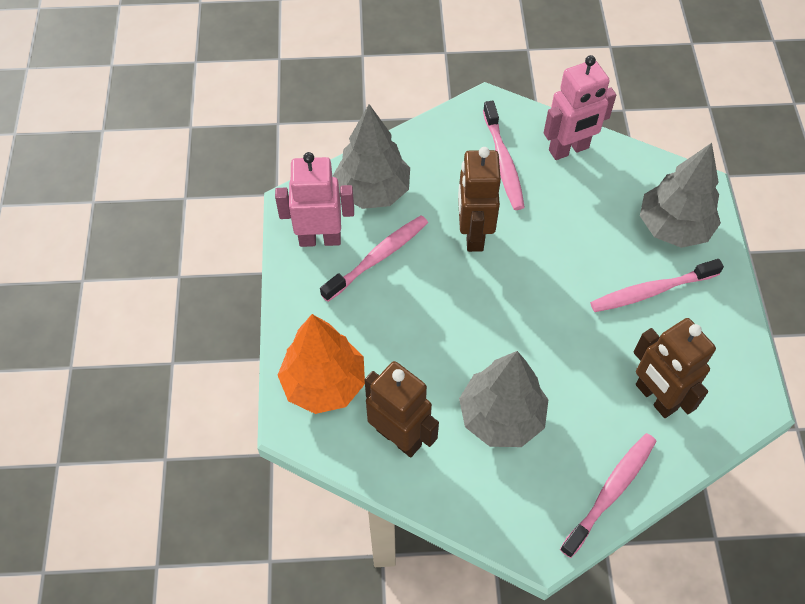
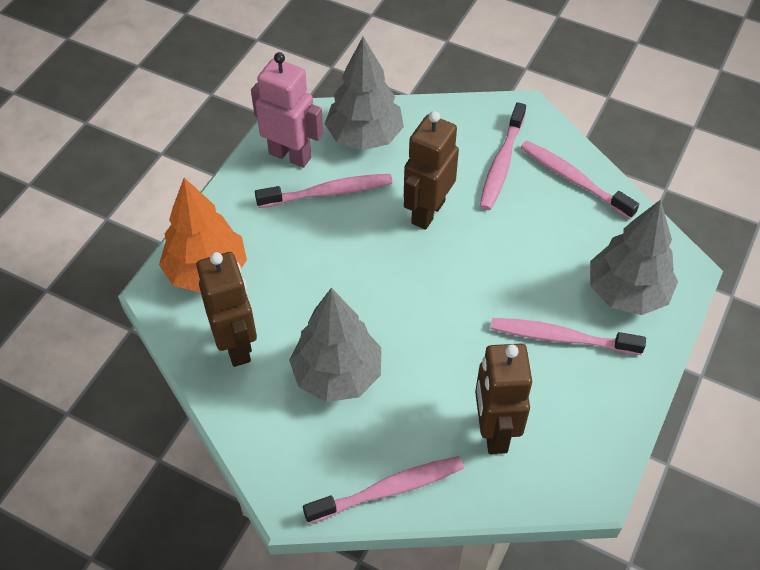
camera: 30 degrees right, 5 degrees down
(569, 149) = (573, 179): pink robot -> pink toothbrush

